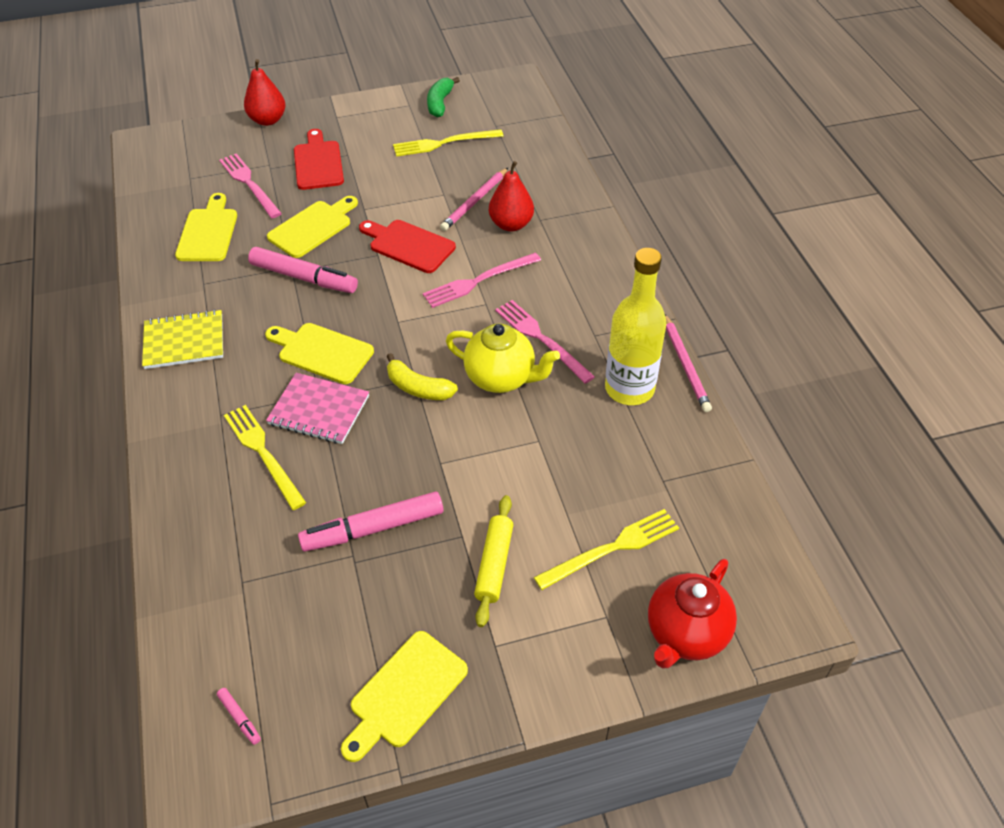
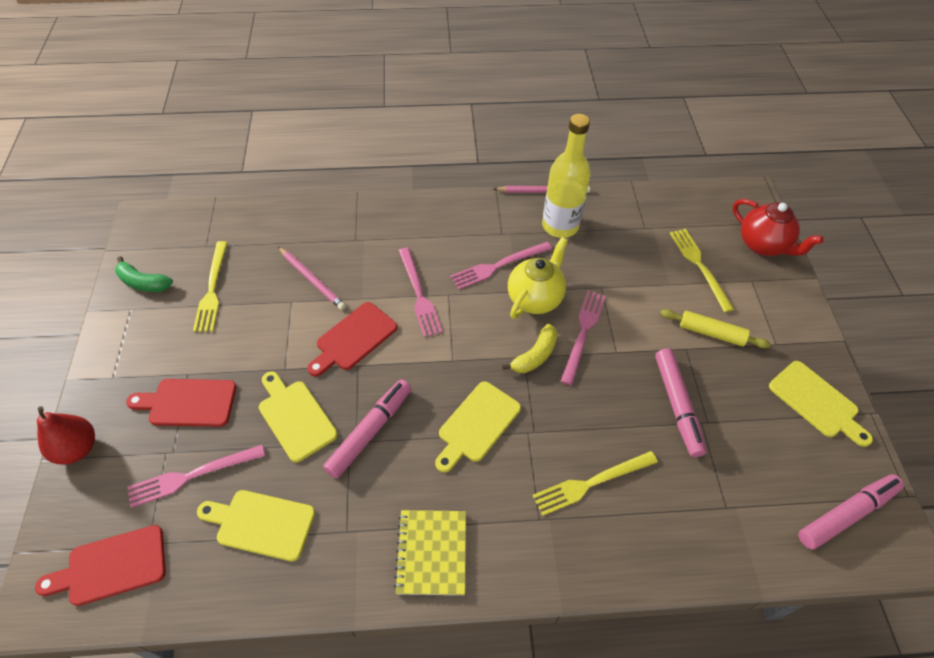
camera: 80 degrees left, 5 degrees up
(171, 166) = (111, 566): none -> red cutting board
(239, 718) = (846, 514): pink marker -> pink marker, size x2.39
(319, 410) = (548, 433): pink notebook -> none
(461, 428) = (583, 333): none -> pink fork
(511, 224) = (354, 260): red pear -> none

